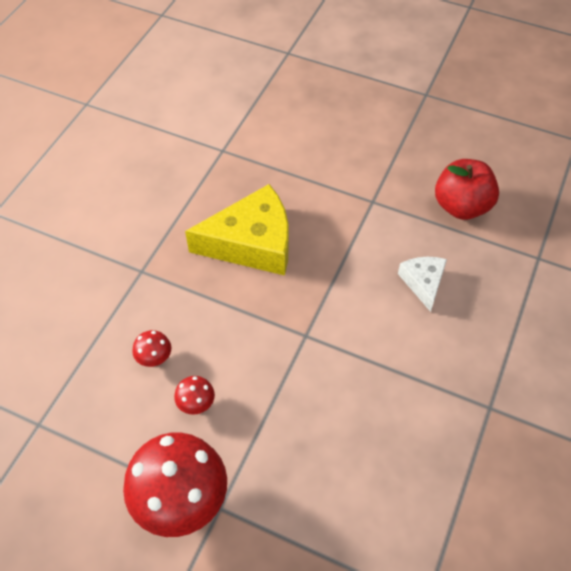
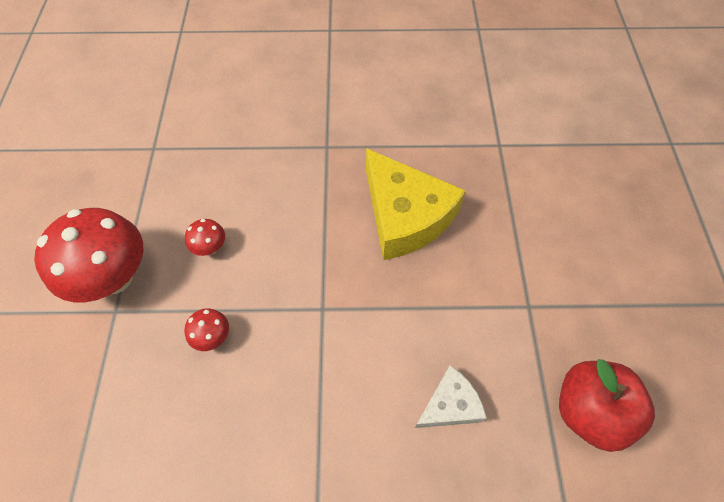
camera: 65 degrees right, 5 degrees up
(154, 358) = (243, 196): red mushroom -> red mushroom (212, 337)

